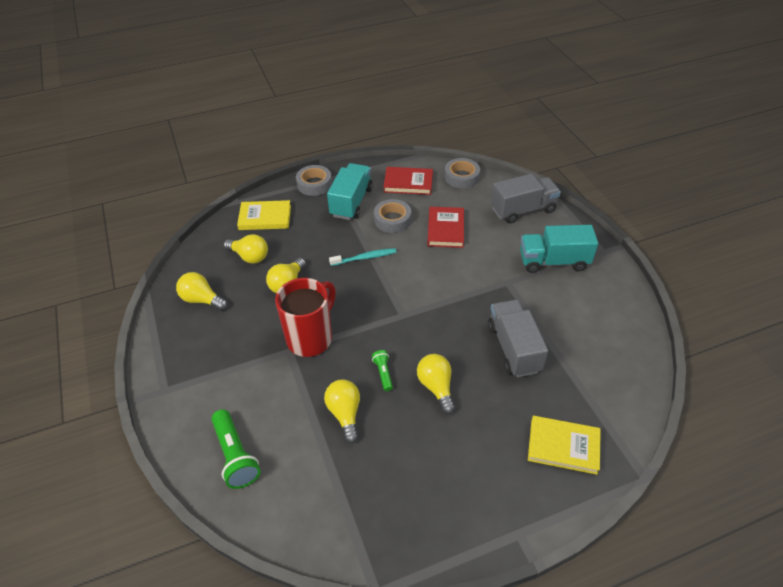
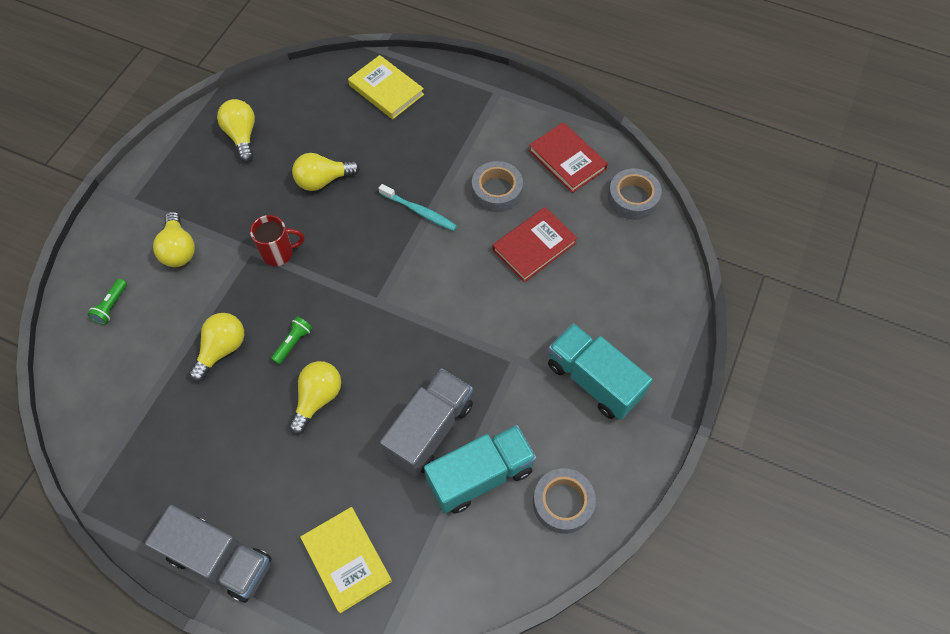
camera: 45 degrees right, 15 degrees up
(235, 456) = (111, 306): green flashlight -> green flashlight, size x0.54
(249, 257) = (326, 123): yellow light bulb -> yellow light bulb (179, 249)
(311, 338) = (279, 253): red mug -> red mug, size x0.57
(314, 184) = (474, 86): grey tape -> grey tape (563, 503)
(351, 202) = (483, 137): turquoise truck -> turquoise truck (480, 476)
(523, 210) = (645, 294): grey truck -> grey truck (220, 559)

